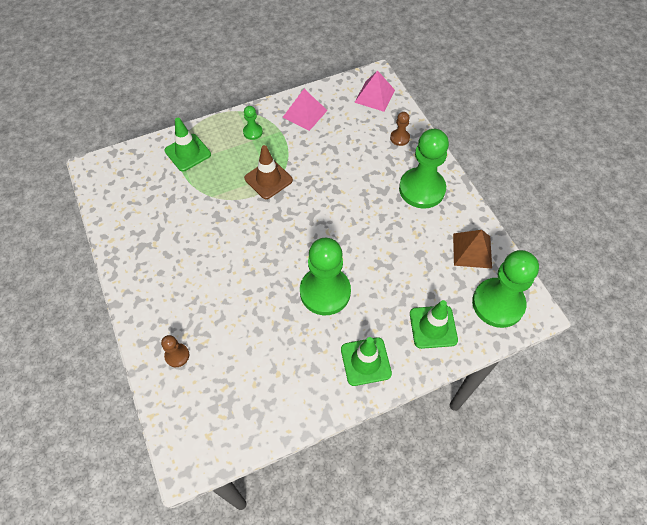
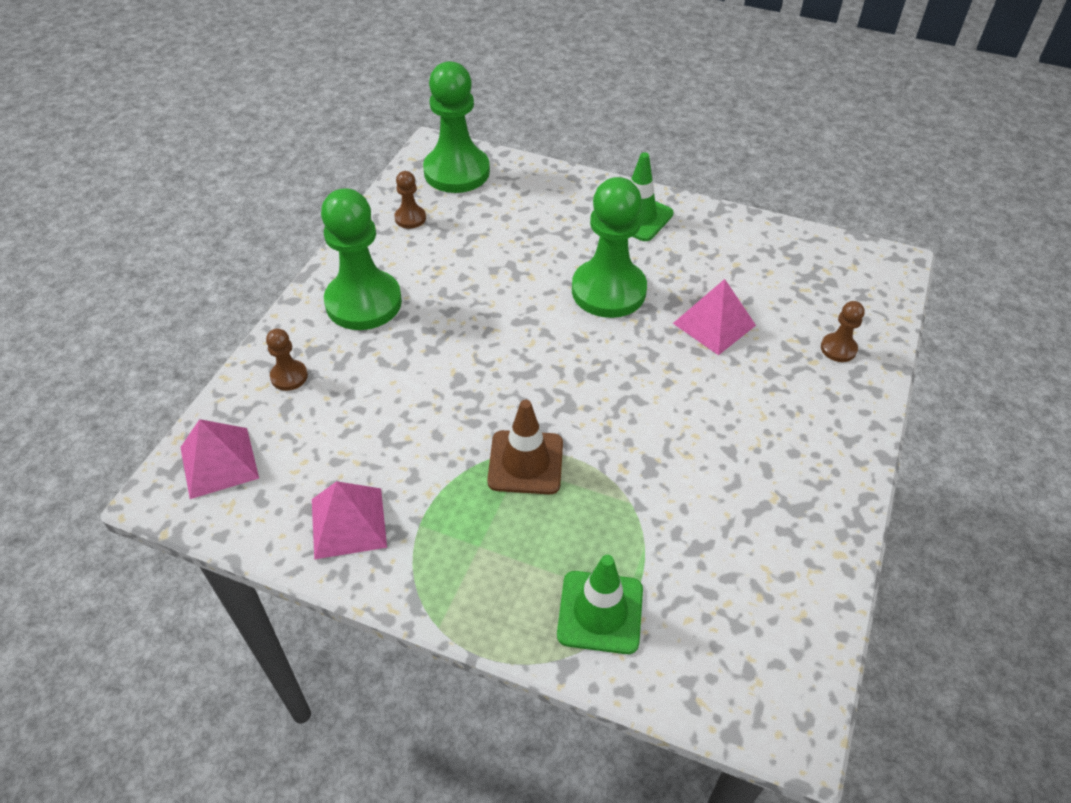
camera: 135 degrees left, 10 degrees down
(253, 132) = (461, 559): green pawn -> none
(253, 316) = (714, 324): none -> pink pyramid
(433, 327) = (540, 197): green traffic cone -> none
(472, 250) = (410, 218): brown pyramid -> brown pawn

